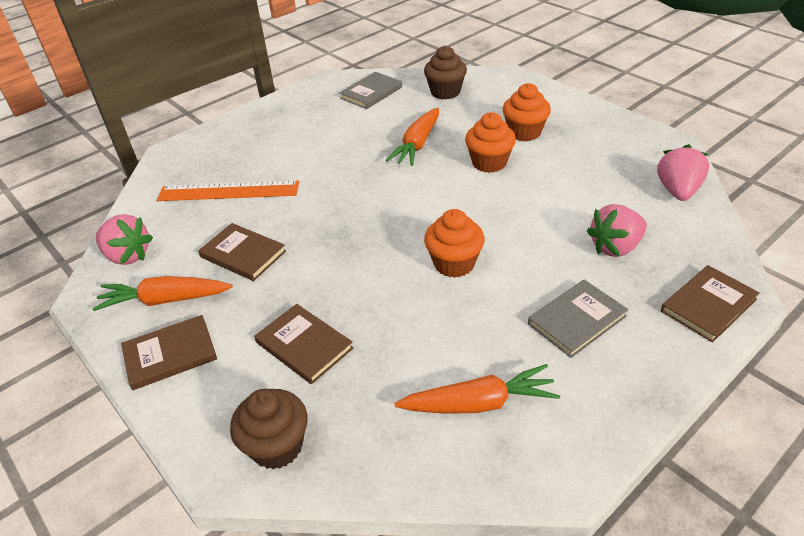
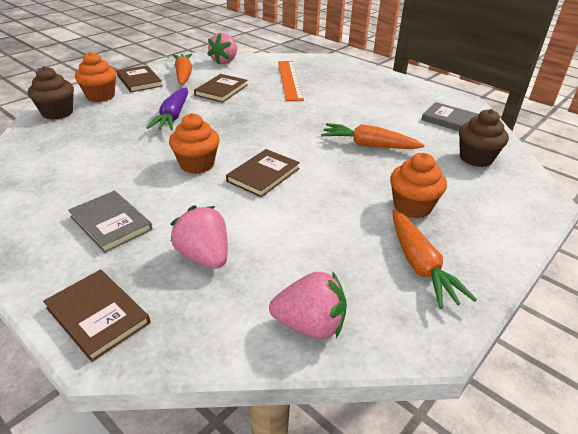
camera: 80 degrees right, 5 degrees down
(304, 345) = (130, 114): brown book -> brown book (263, 175)
(321, 297) = (173, 117): none -> purple carrot
(479, 403) = (49, 175): orange carrot -> orange carrot (420, 265)
(489, 163) = (346, 183): orange cupcake -> orange cupcake (100, 96)

